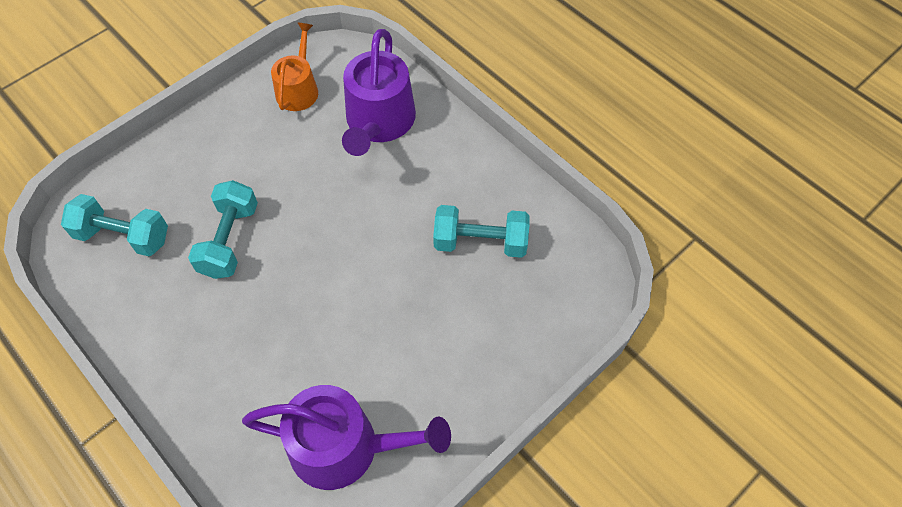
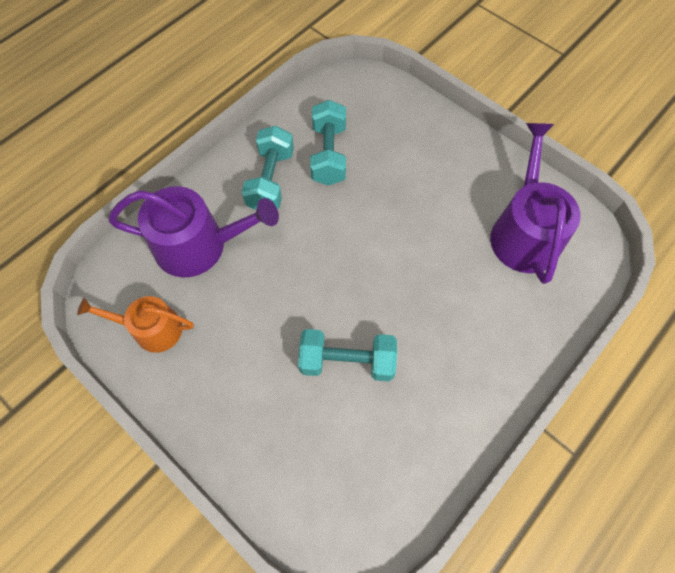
camera: 95 degrees left, 5 degrees up
(123, 236) = (353, 476): turquoise dumbbell -> turquoise dumbbell (271, 180)

